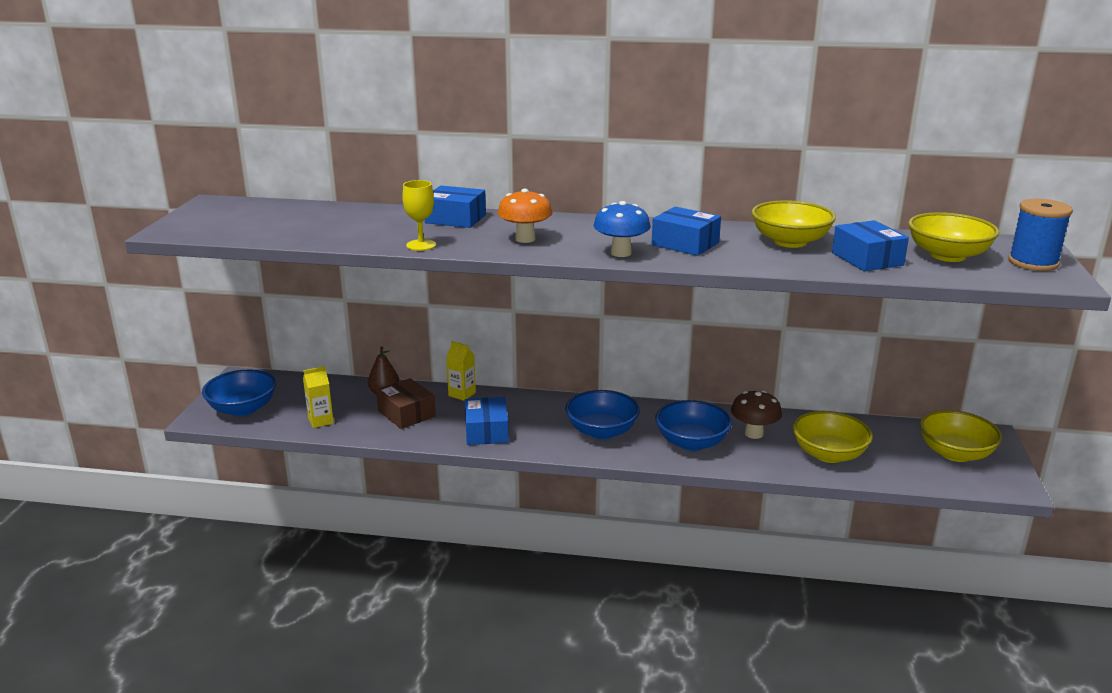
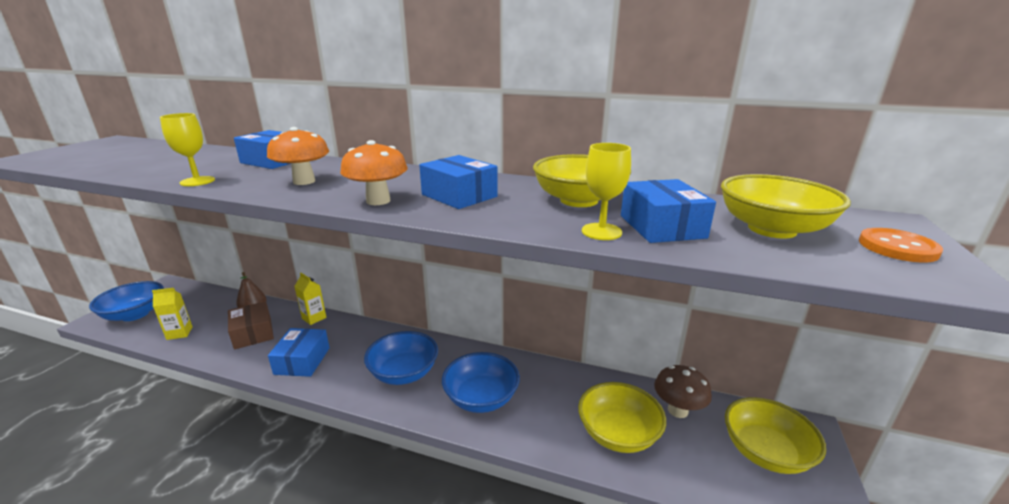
camera: 10 degrees right, 0 degrees up
(621, 253) = (378, 201): blue mushroom -> orange mushroom
(754, 434) = (548, 394): brown mushroom -> brown mushroom (677, 410)
(824, 266) = (601, 231): none -> yellow goblet
(1033, 263) = (897, 247): blue spool -> orange button

